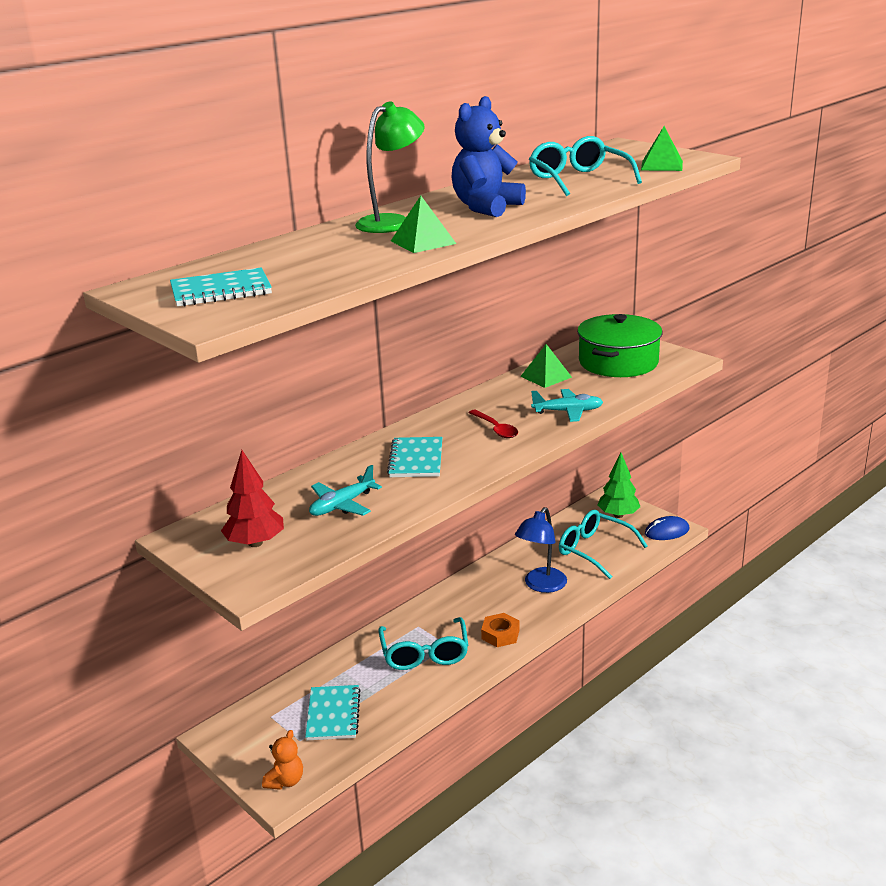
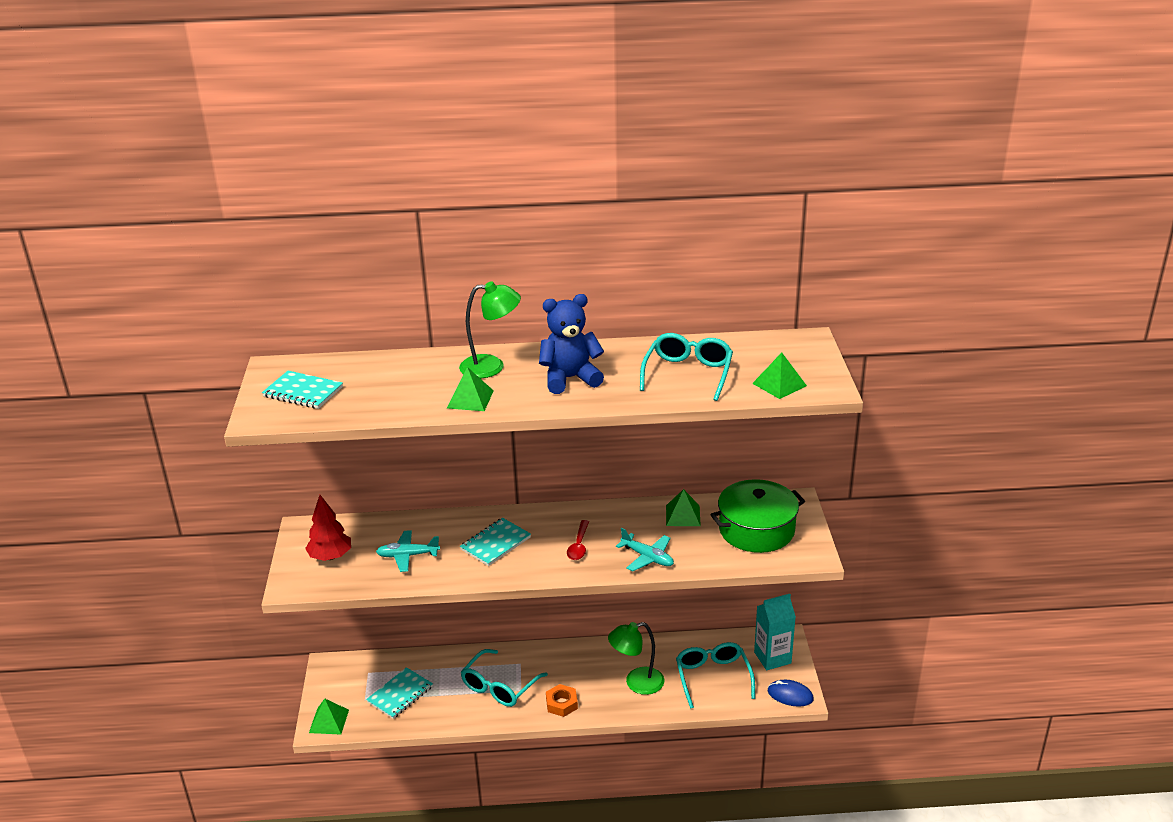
camera: 40 degrees right, 5 degrees up
(285, 781) = (329, 721): orange teddy bear -> green pyramid
(541, 585) = (637, 683): blue lamp -> green lamp
(618, 515) = (772, 658): green tree -> turquoise carton

